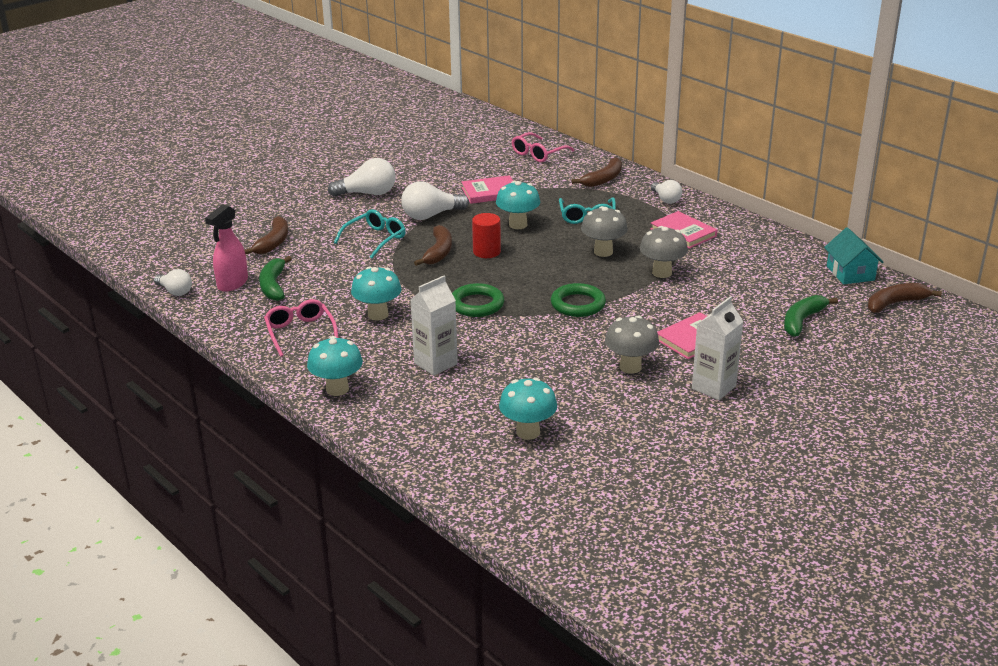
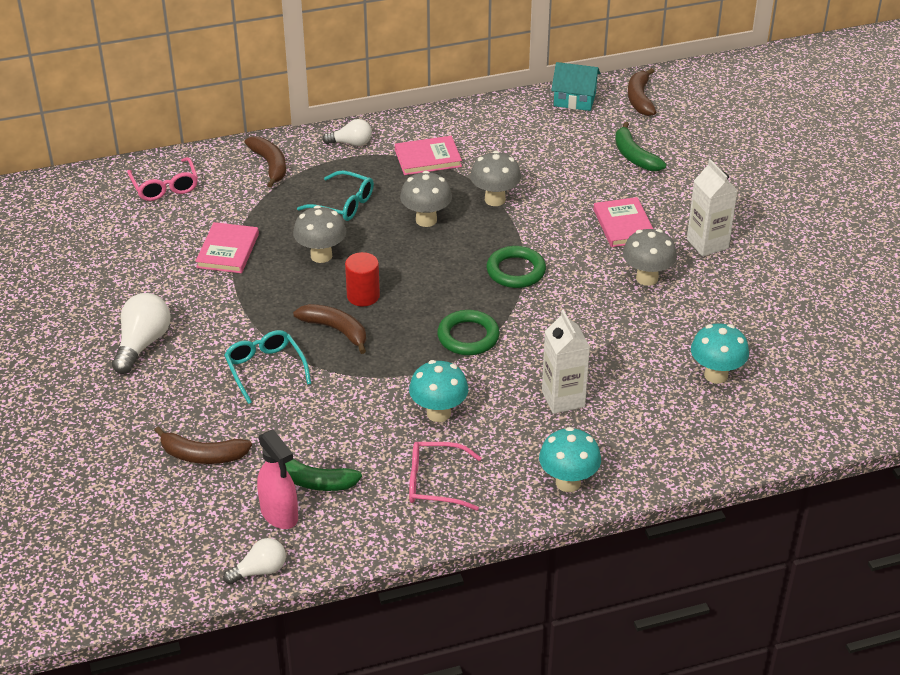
camera: 65 degrees left, 10 degrees up
(273, 242) = (202, 455): brown banana -> brown banana turned 150 degrees clockwise
(431, 215) = (244, 310): white light bulb -> none
(518, 225) = (321, 255): turquoise mushroom -> grey mushroom

